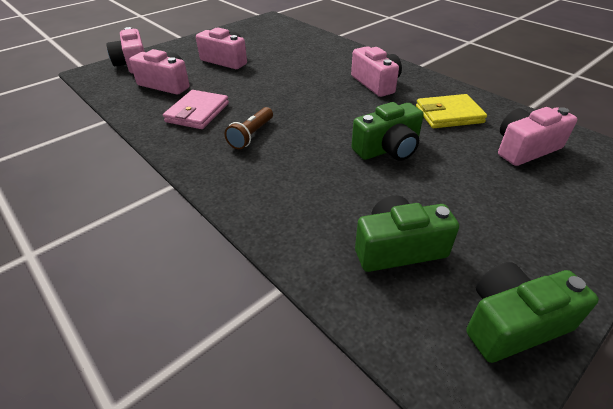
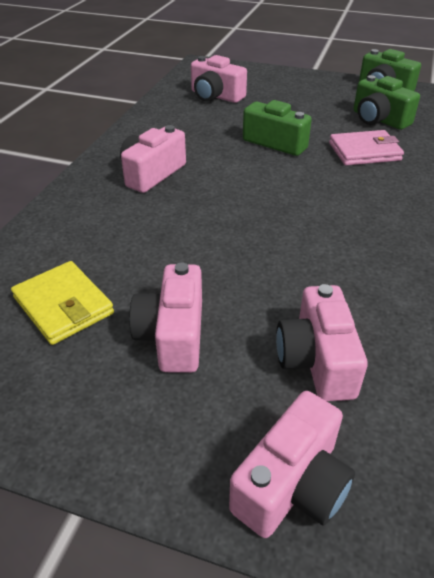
camera: 120 degrees left, 0 degrees up
(197, 112) = (348, 277): pink wallet -> pink wallet (364, 152)
(251, 135) = (341, 215): brown flashlight -> none
(449, 115) = (189, 127): yellow wallet -> yellow wallet (63, 305)

